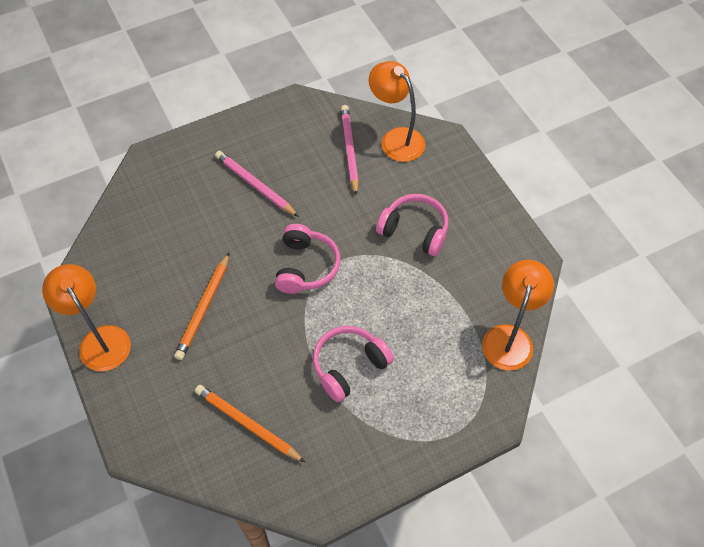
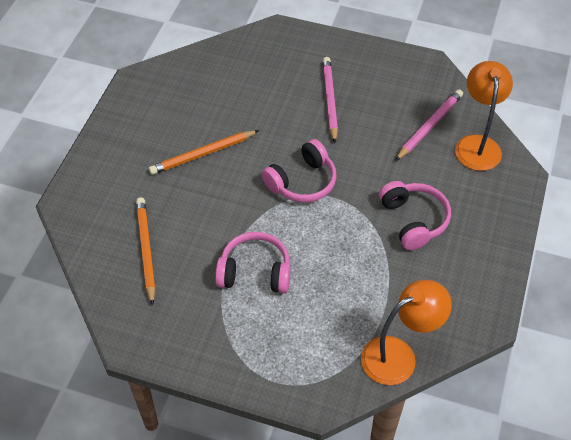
camera: 45 degrees right, 5 degrees down
(100, 339) = (118, 122): orange lamp -> none

